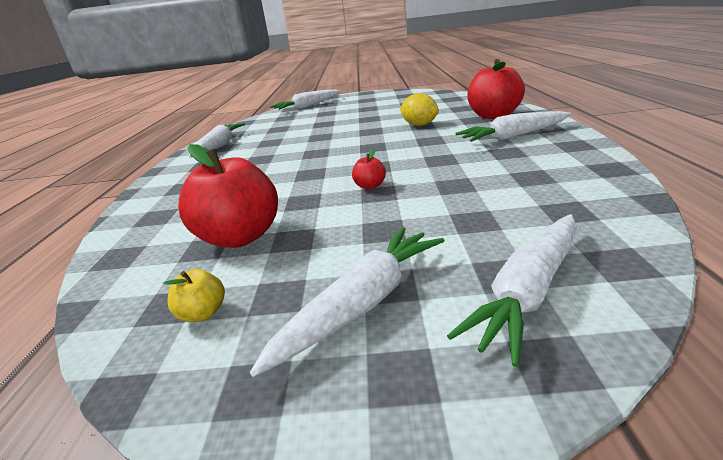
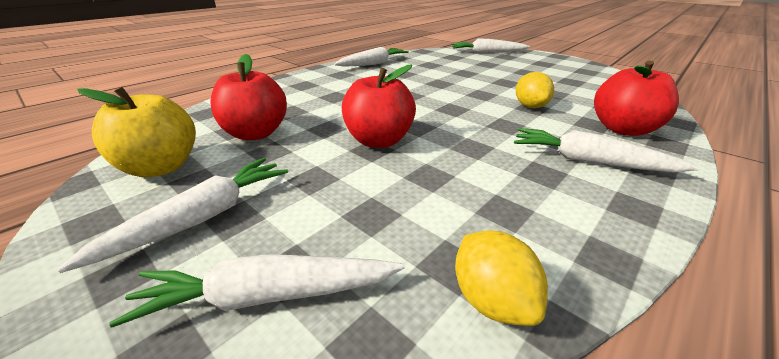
camera: 40 degrees right, 5 degrees up
(203, 313) = (161, 167): yellow apple -> yellow apple, size x2.27
(363, 303) = (201, 218): white carrot -> white carrot turned 45 degrees counterclockwise
(370, 186) = (379, 140): red apple -> red apple, size x2.27
(614, 210) = (491, 300): none -> yellow lemon

